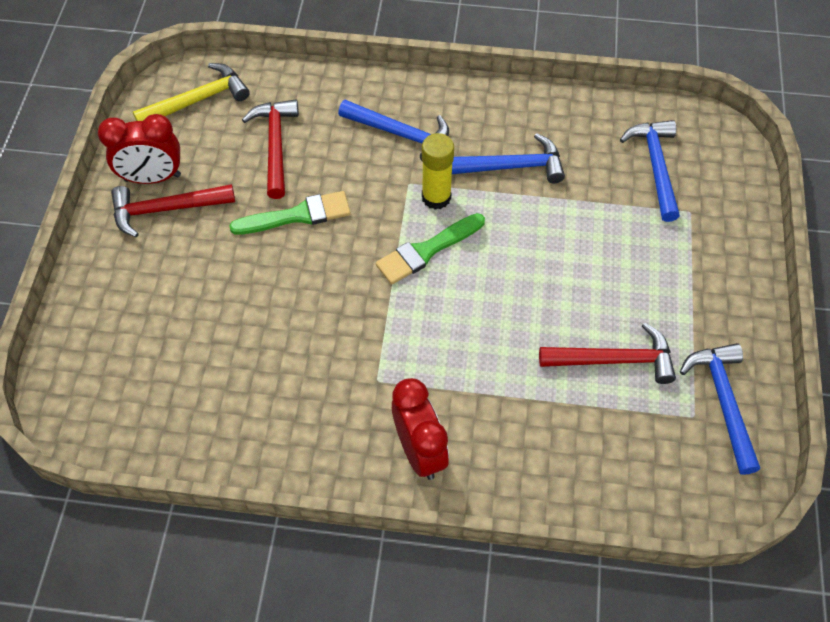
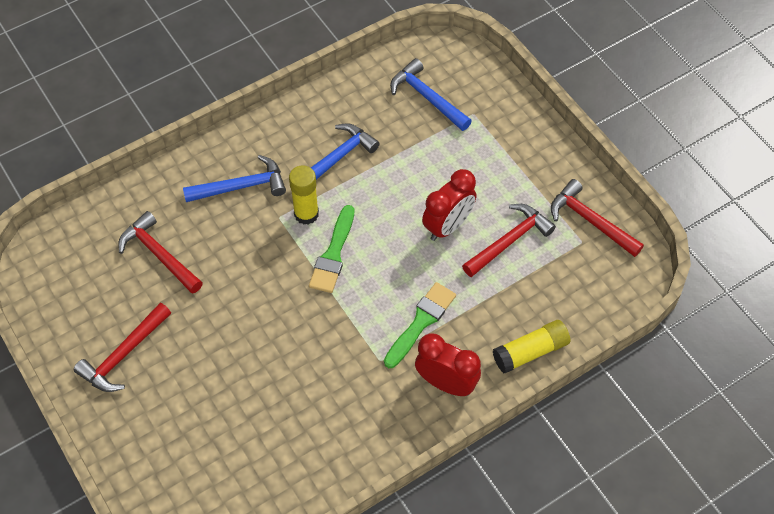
camera: 40 degrees left, 0 degrees up
(152, 178) = (90, 340): red clock -> red clock (448, 226)
(198, 100) = (66, 261): yellow hammer -> none
(298, 215) = (223, 292): green brush -> green brush (421, 322)
(534, 486) = (530, 352): none -> yellow glue stick
(723, 402) = (590, 221): blue hammer -> red hammer

